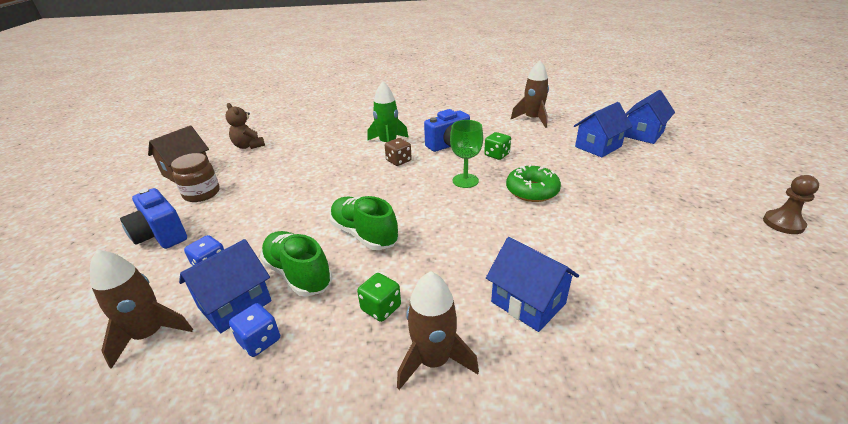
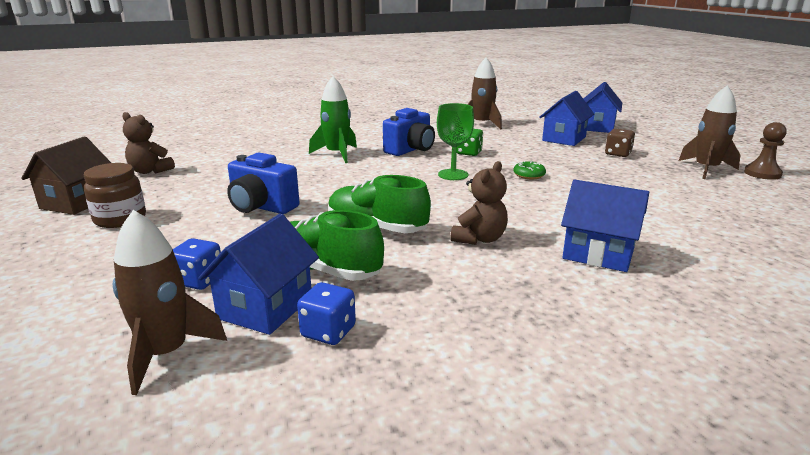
camera: 20 degrees left, 10 degrees down
(161, 235) = (93, 263): blue camera -> blue camera (261, 207)
(381, 308) = (451, 281): green dice -> none
(398, 161) = (362, 167): brown dice -> brown dice (618, 154)
(433, 360) = (544, 310): brown rocket -> brown rocket (706, 169)
(436, 263) = (479, 239): none -> brown teddy bear
(532, 191) = (529, 175): green donut -> green donut, size x0.55

